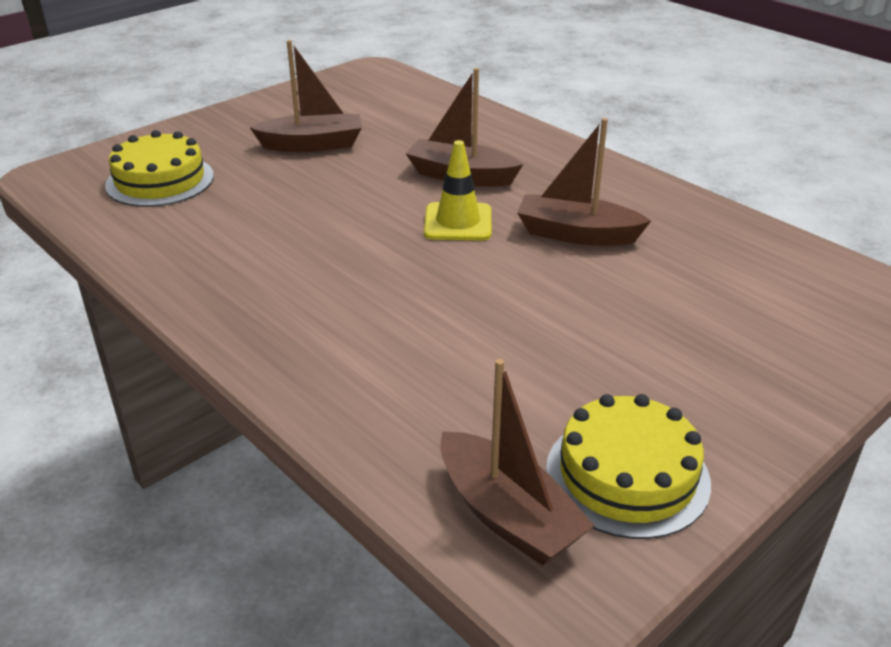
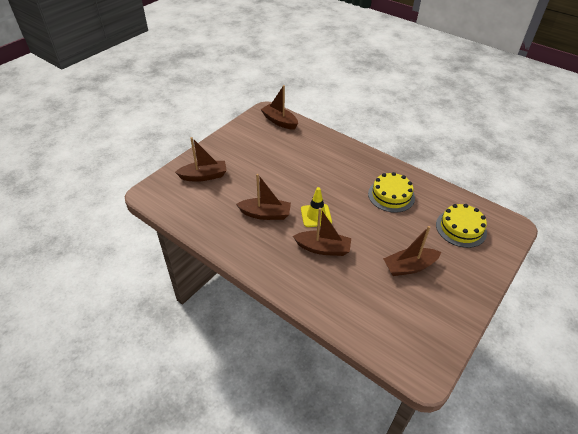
camera: 170 degrees right, 10 degrees up
(627, 475) = (251, 131): yellow cake -> yellow cake (391, 195)
(759, 329) = (204, 176): none -> brown boat

